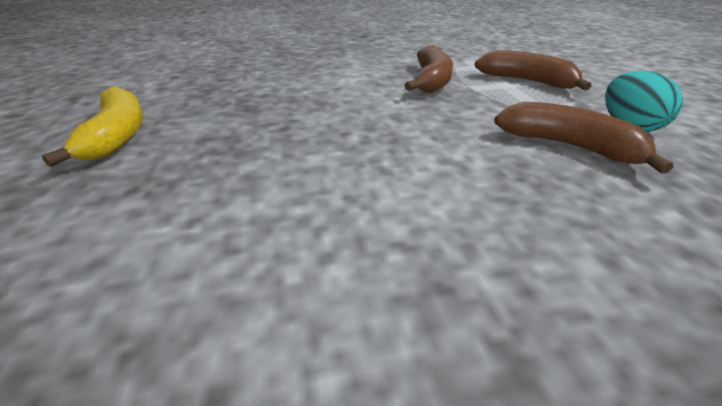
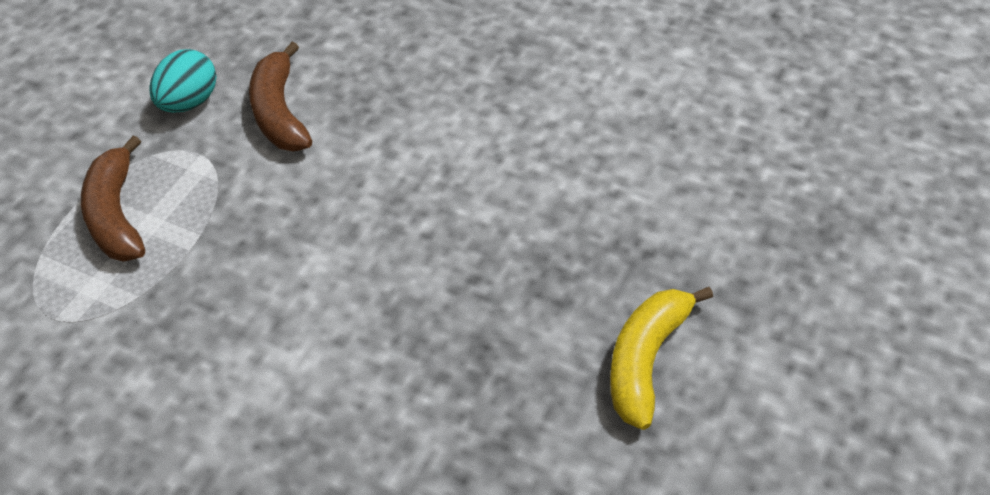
camera: 140 degrees left, 15 degrees up
(431, 81) = (211, 284): brown banana -> none

